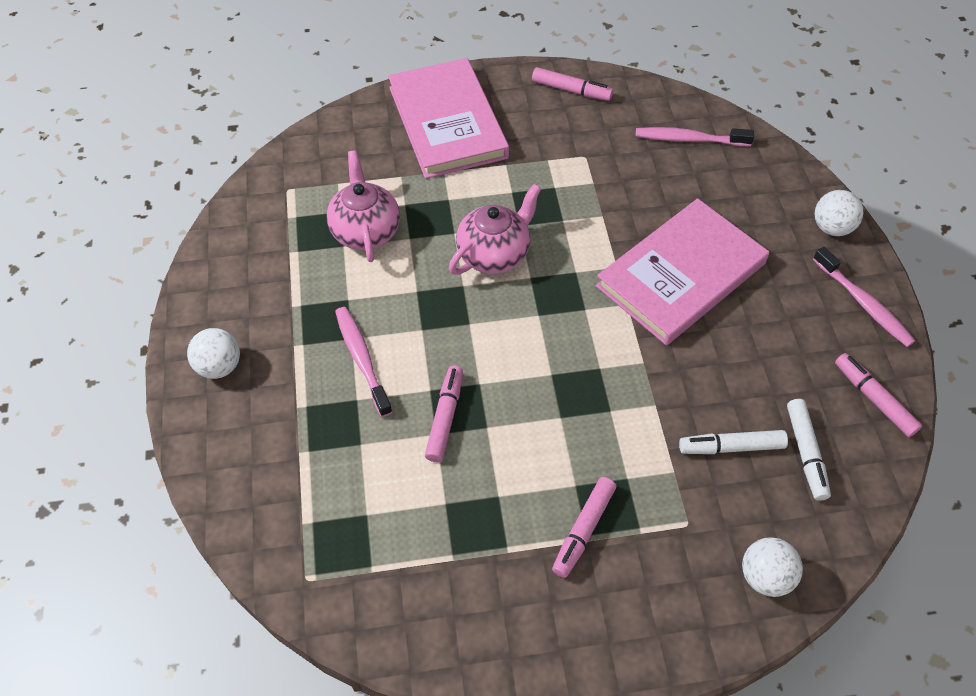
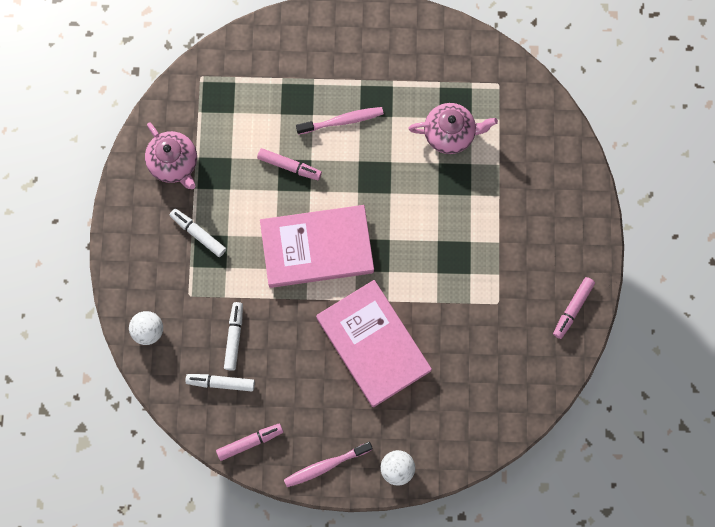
camera: 100 degrees right, 20 degrees up
(219, 366) = (353, 34): white ball -> none
(448, 122) = (550, 206): pink book -> pink book (317, 248)
(494, 254) = (414, 219): pink teapot -> pink teapot (174, 164)
(583, 530) = (198, 234): pink marker -> white marker
(689, 139) = (504, 388): pink toothbrush -> none

